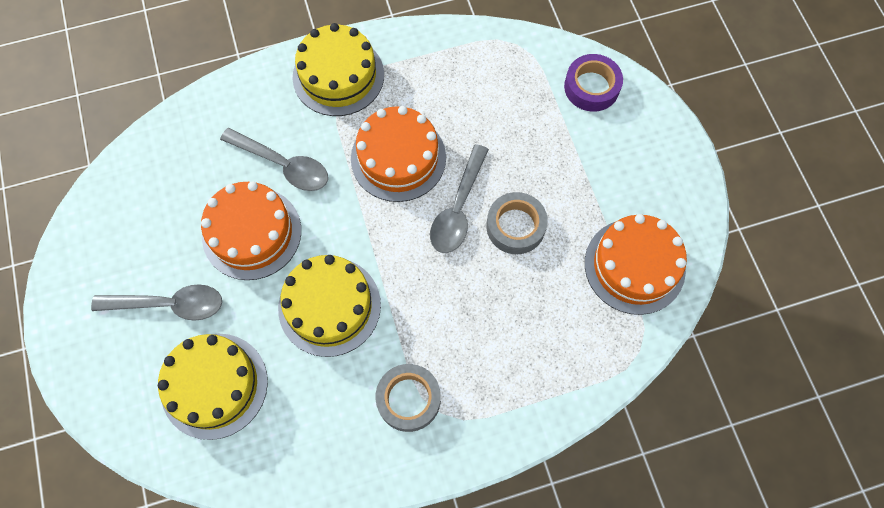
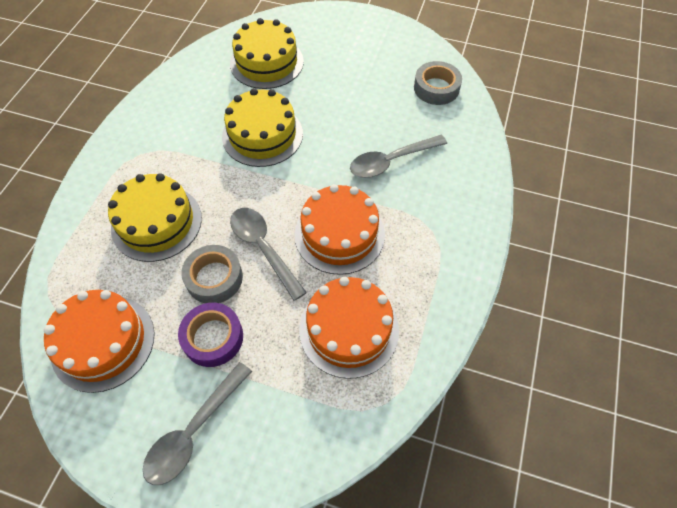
camera: 125 degrees right, 10 degrees down
(168, 304) = (336, 63): grey spoon -> grey spoon (194, 430)
(252, 233) = (351, 121): orange cake -> orange cake (349, 329)
(338, 76) = (448, 236): yellow cake -> yellow cake (156, 222)
(408, 399) = (165, 143): grey tape -> grey tape (436, 88)
(591, 87) = (285, 441): purple tape -> purple tape (213, 337)

